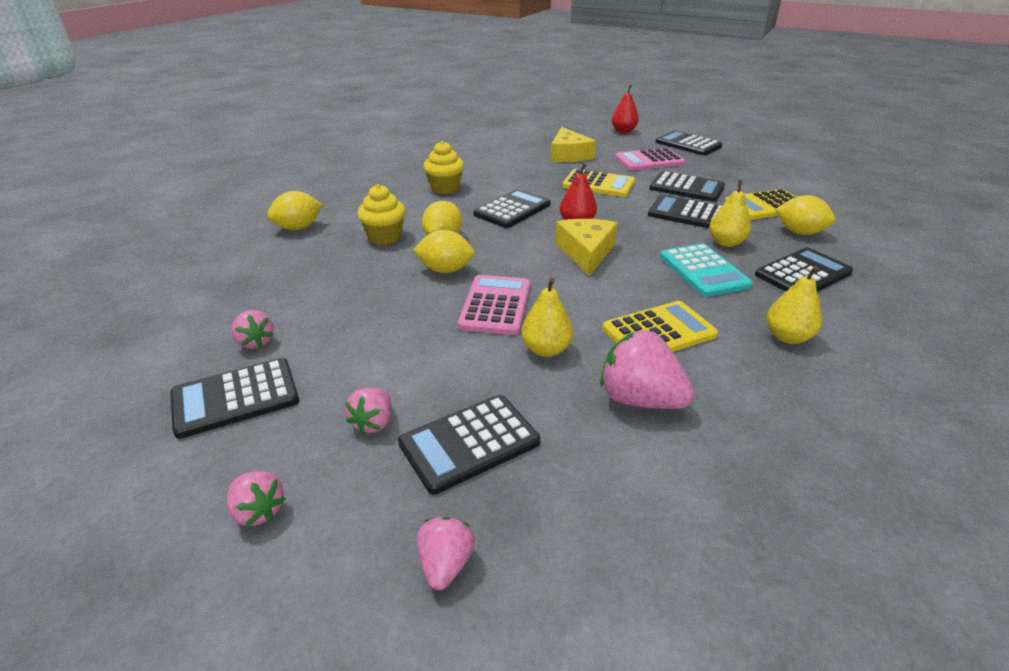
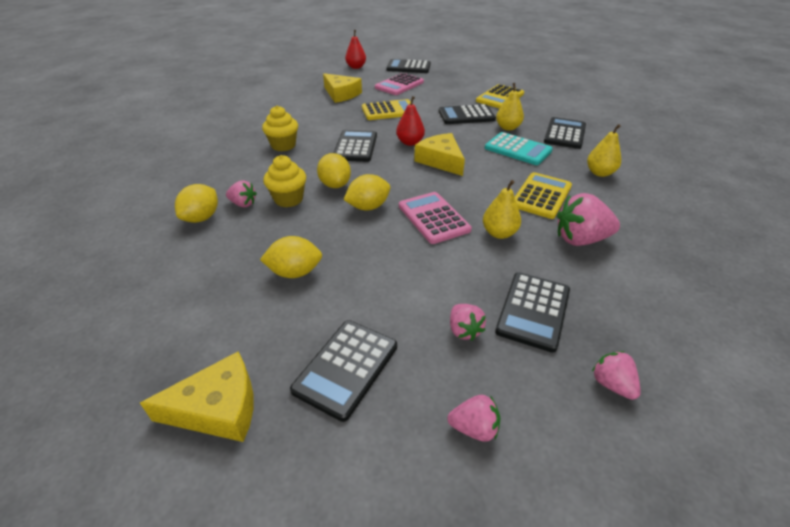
camera: 35 degrees left, 5 degrees up
(119, 376) = (218, 408): none -> yellow cheese
(256, 342) = (300, 321): pink strawberry -> pink strawberry (243, 204)
(686, 188) = (444, 98): black calculator -> none
(799, 232) = (535, 109): yellow lemon -> yellow lemon (295, 272)

